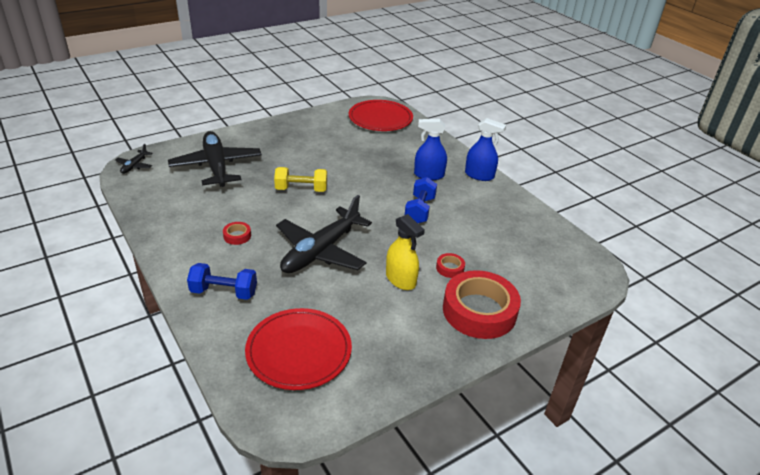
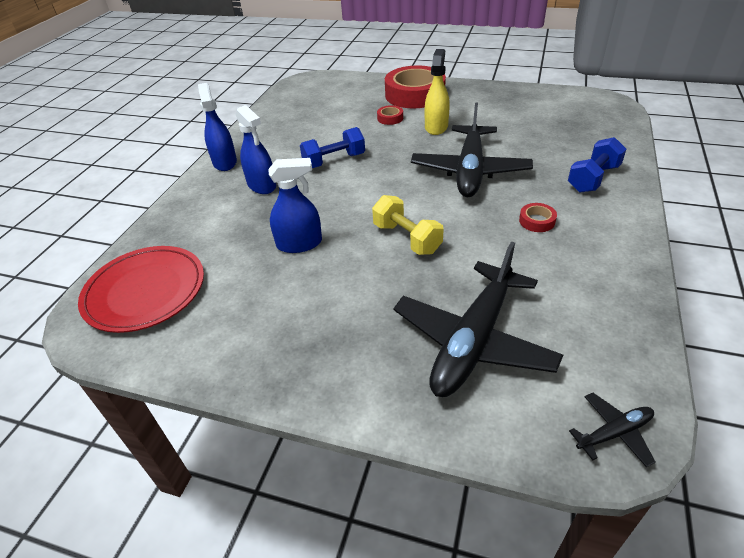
camera: 125 degrees left, 5 degrees up
(224, 292) = (593, 178): blue dumbbell -> blue dumbbell turned 75 degrees clockwise
(299, 351) = (564, 123): red plate -> none
(321, 251) = (470, 171): black plane -> black plane turned 105 degrees clockwise
(351, 161) = (299, 244): none -> blue spray bottle

